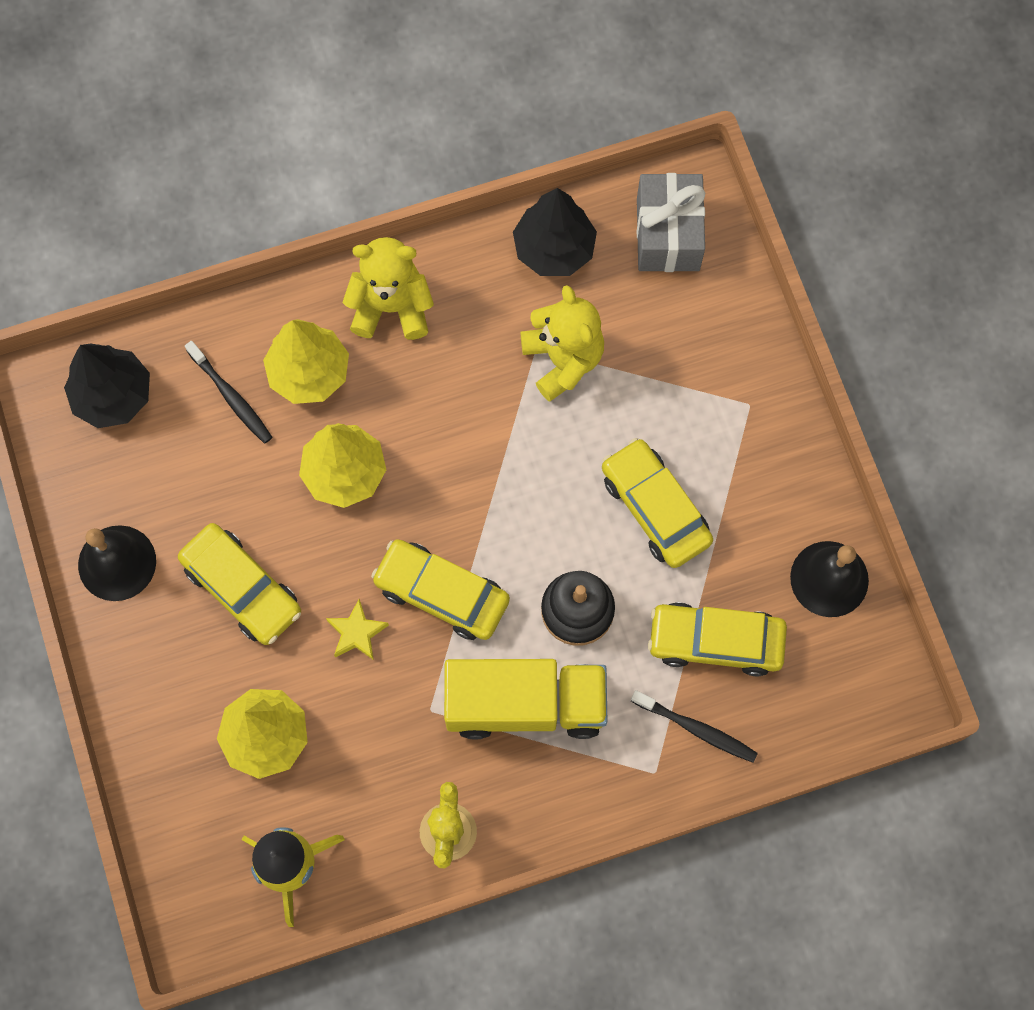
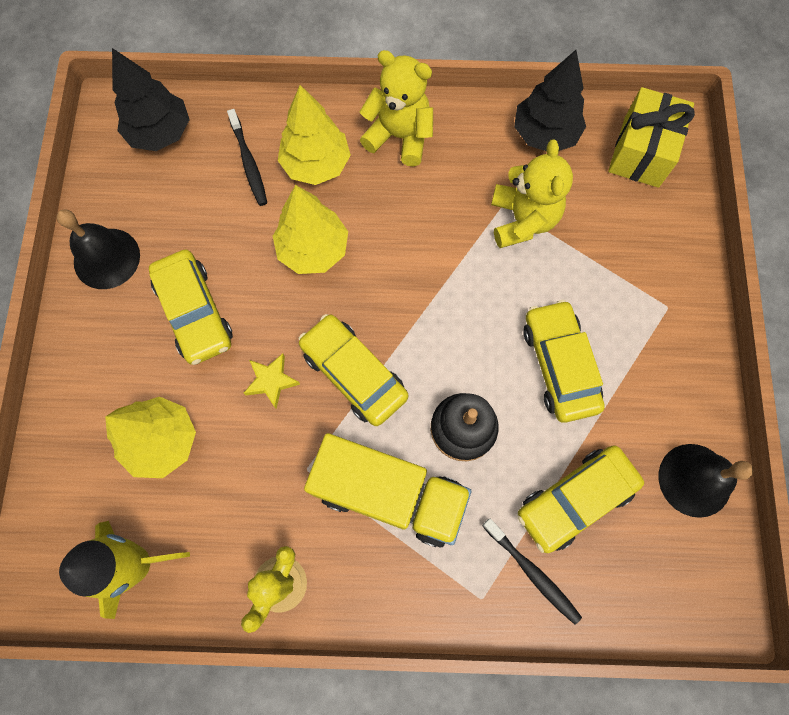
camera: 20 degrees right, 0 degrees up
(668, 234) = (641, 152): grey gift -> yellow gift
(715, 641) = (575, 499): yellow car -> yellow car turned 60 degrees counterclockwise

